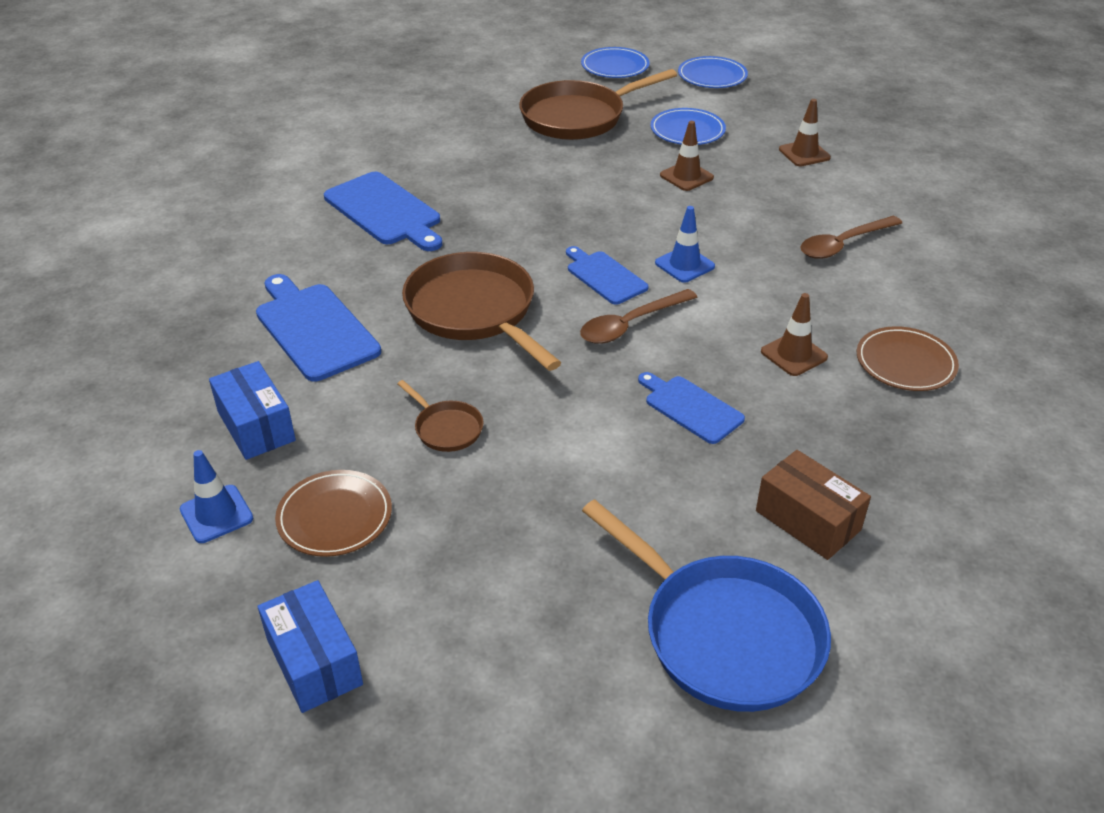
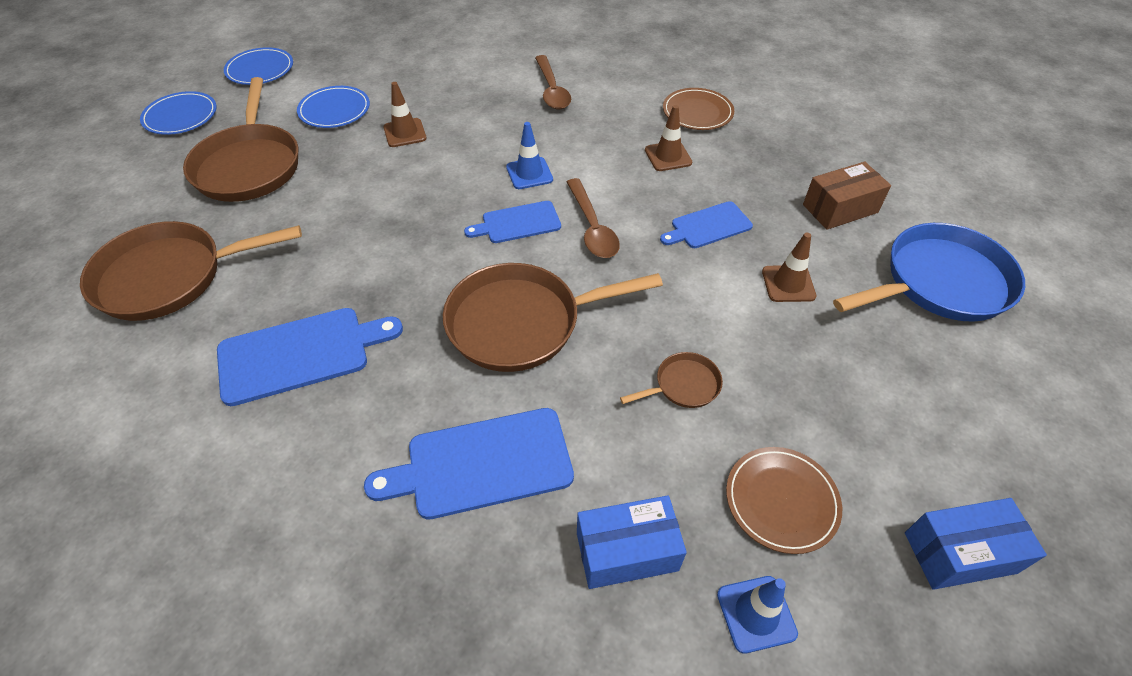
camera: 70 degrees left, 10 degrees up
(432, 131) = (170, 276): none -> brown pan
(804, 154) = (422, 66): brown traffic cone -> brown traffic cone (788, 284)

